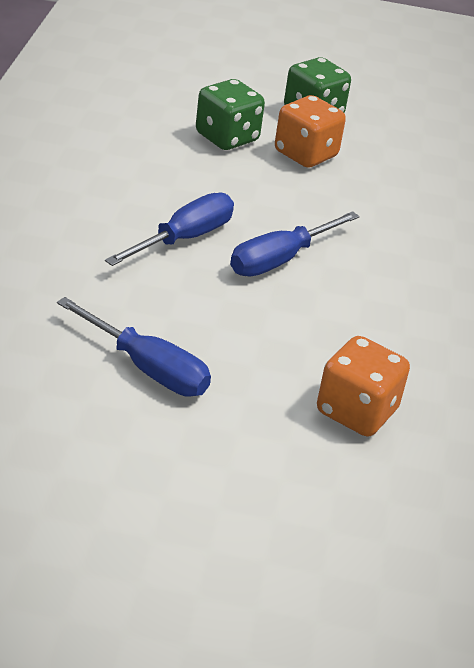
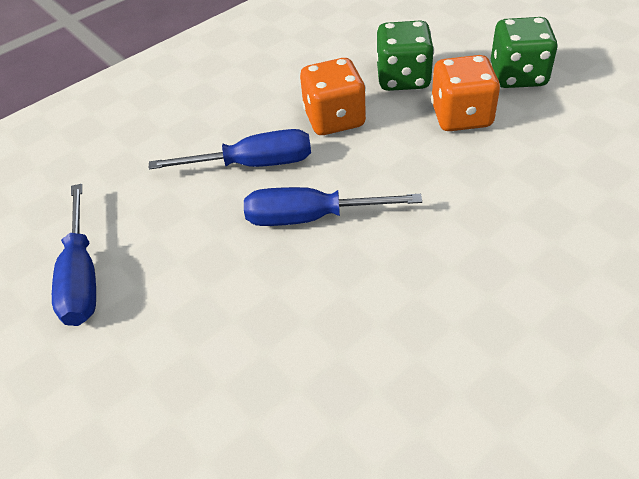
camera: 50 degrees right, 10 degrees up
(356, 411) = (189, 419): orange dice -> orange dice (334, 119)

